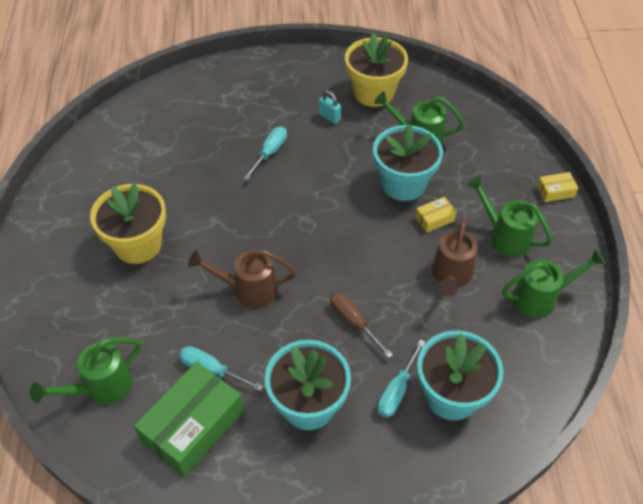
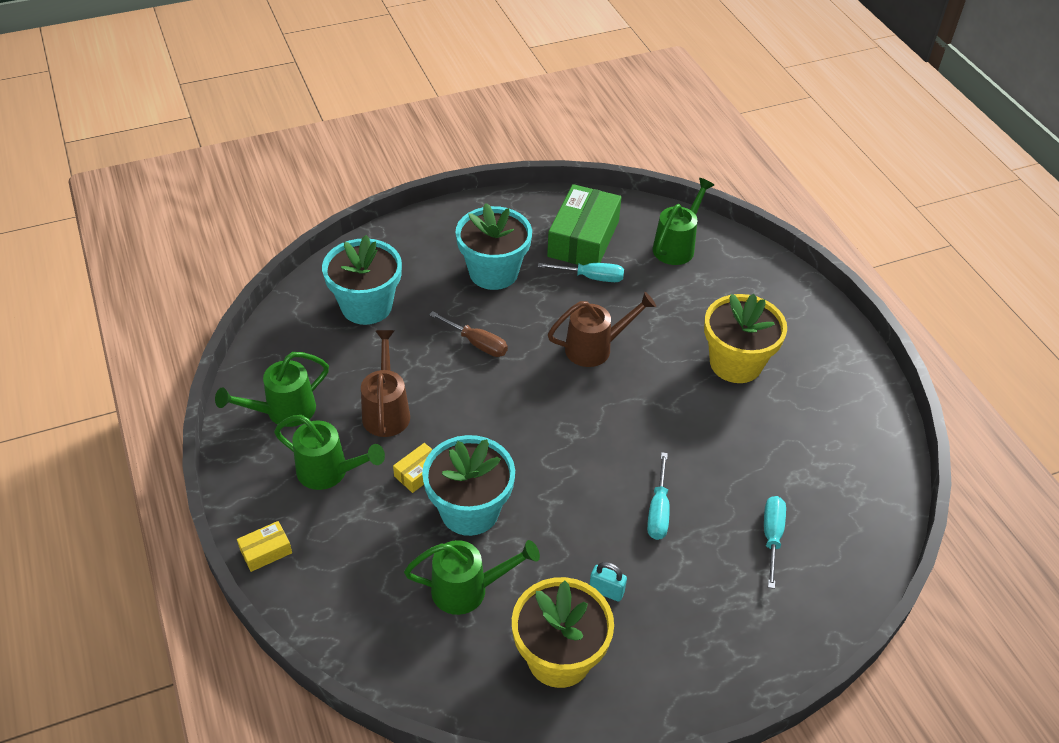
camera: 160 degrees right, 5 degrees down
(397, 390) = (418, 299): turquoise screwdriver -> turquoise screwdriver (771, 537)

